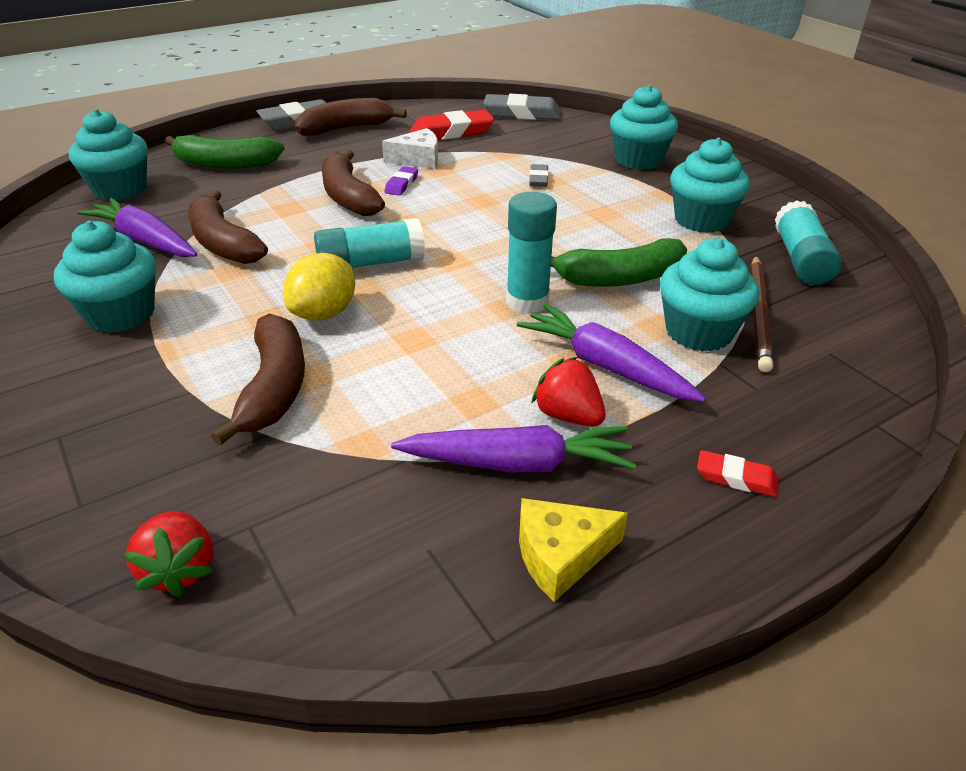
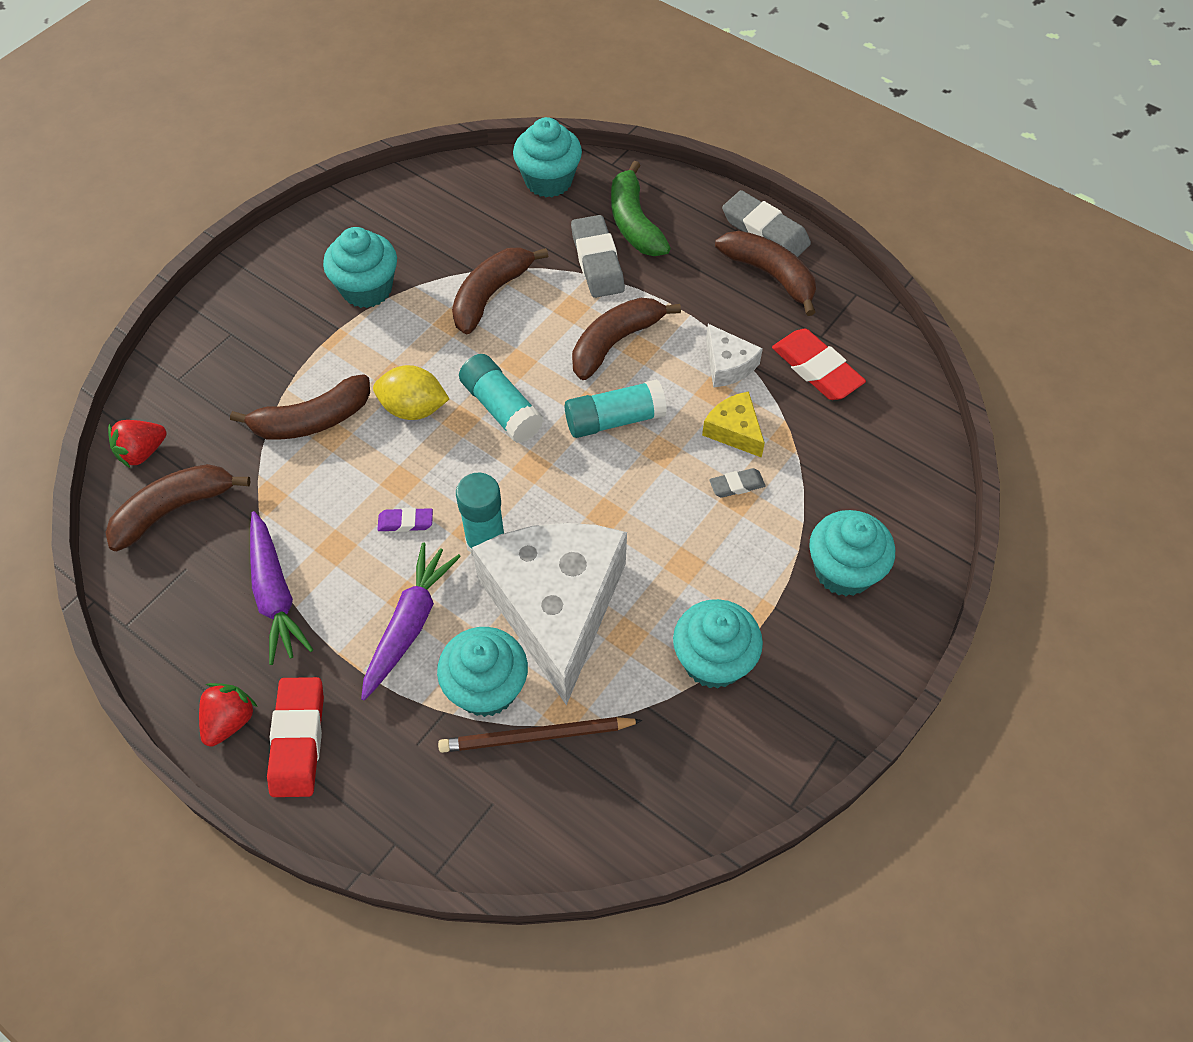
camera: 70 degrees right, 20 degrees up
(145, 240) = (472, 244): purple carrot -> none
(316, 546) = (174, 509): none -> brown banana
(401, 184) = (662, 373): purple eraser -> purple eraser (405, 522)
(522, 114) = (915, 418): grey eraser -> grey eraser (597, 261)
(560, 555) = (196, 642): yellow cheese -> yellow cheese (734, 430)
(568, 415) = (337, 613): red strawberry -> red strawberry (229, 721)
(620, 278) = (555, 607): green banana -> white cheese
(736, 478) = (298, 740): red eraser -> red eraser, size x1.91
(800, 259) = (665, 769): turquoise glue stick -> turquoise glue stick (614, 419)

